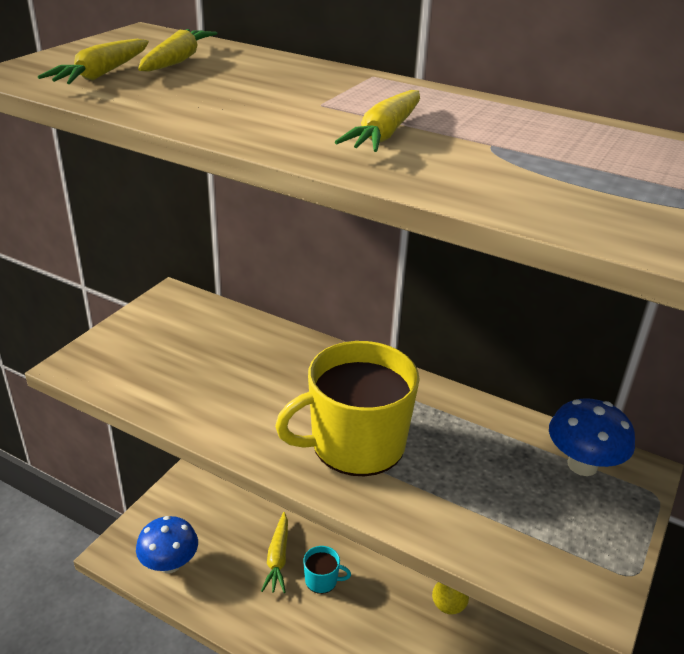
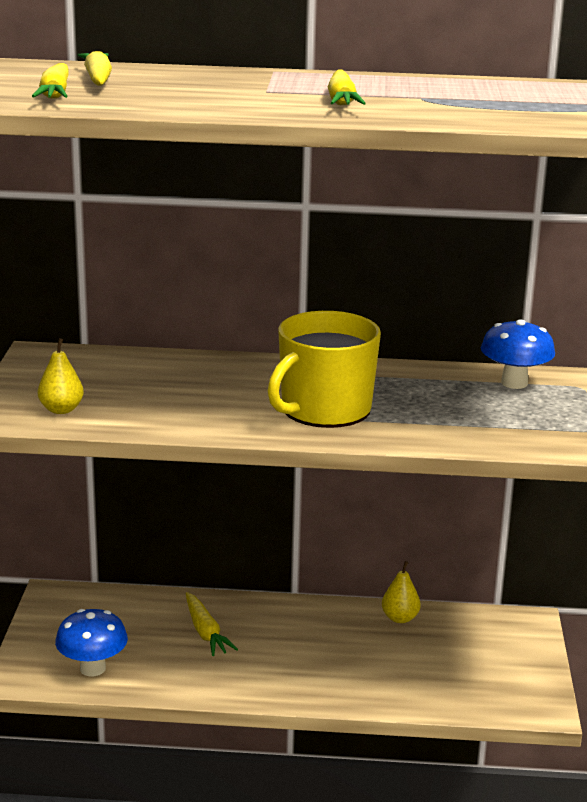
camera: 25 degrees left, 10 degrees down
(128, 370) = (61, 410): none -> yellow pear
(322, 580) = (264, 635): turquoise mug -> none

